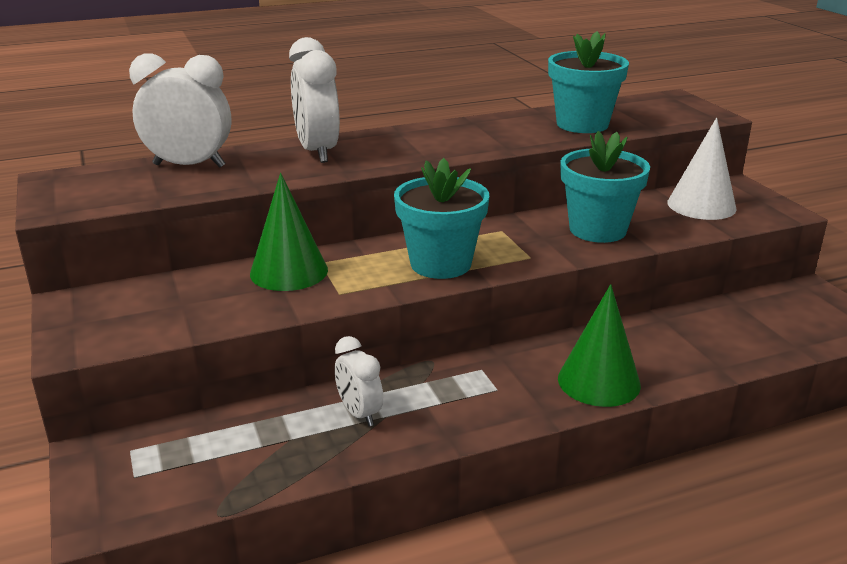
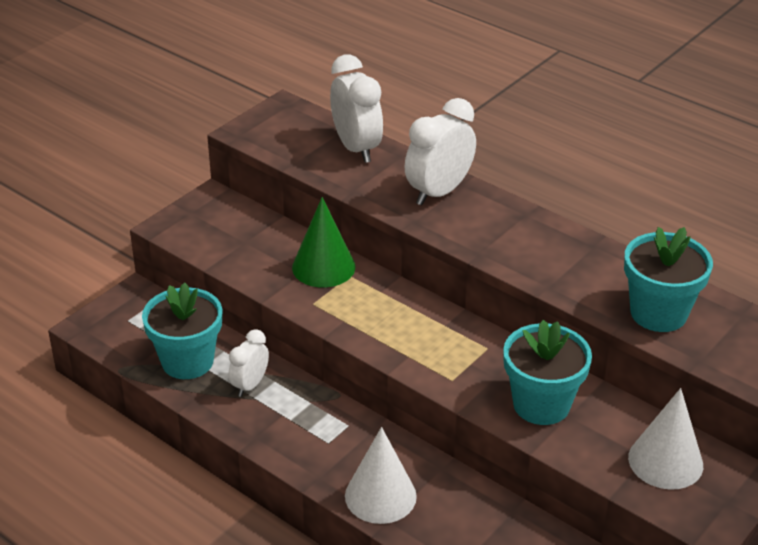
camera: 60 degrees right, 10 degrees up
(440, 264) = (398, 335): turquoise flower pot -> turquoise flower pot (187, 361)
(598, 381) = (380, 496): green cone -> white cone

